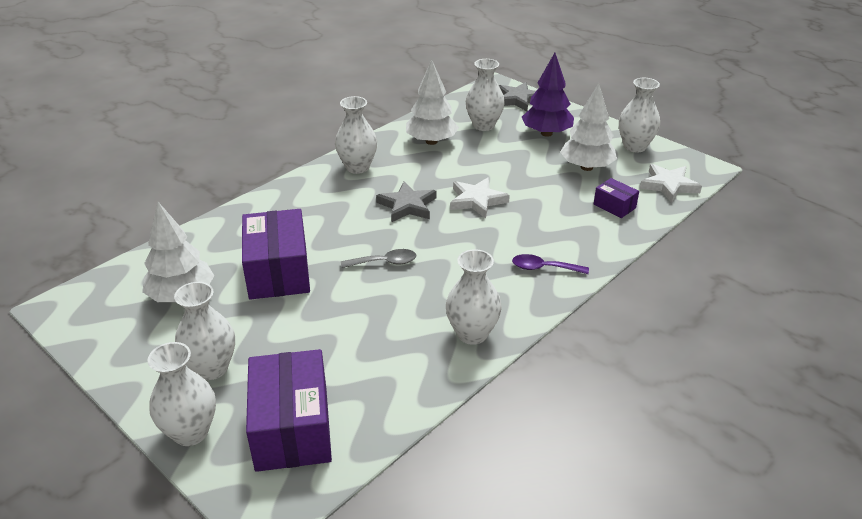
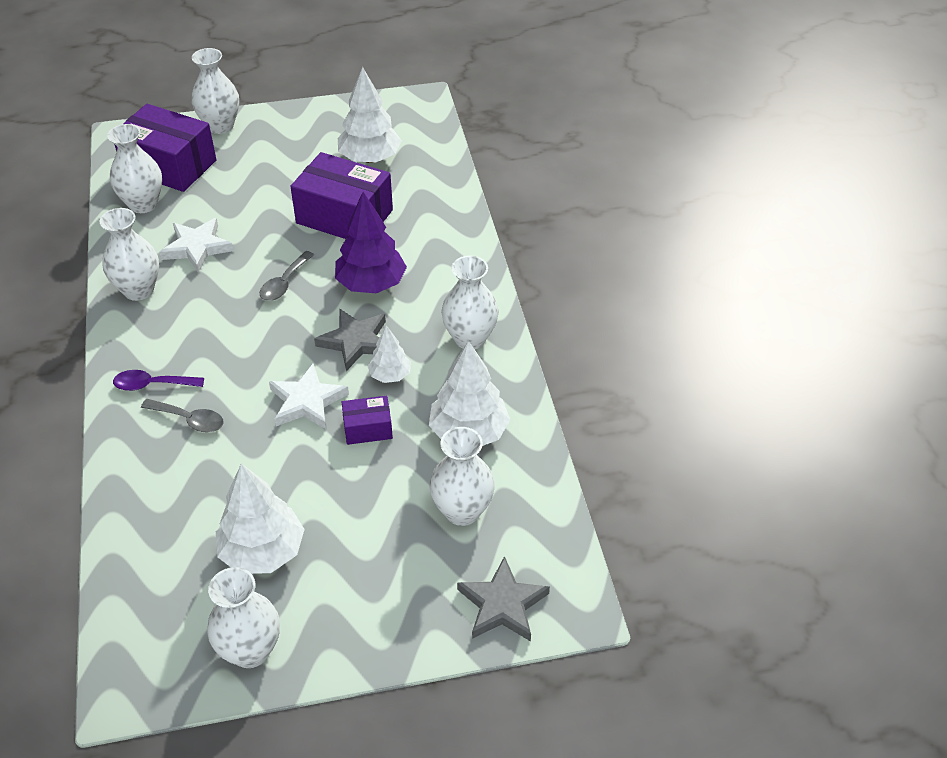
camera: 125 degrees right, 10 degrees up
(212, 368) = (268, 150): white vase -> white vase (143, 204)
(420, 181) = (390, 375): none -> white tree
(543, 268) = (152, 384): purple spoon -> purple spoon turned 135 degrees counterclockwise
(546, 133) = (378, 569): purple tree -> purple tree (371, 284)
(547, 236) = (189, 420): none -> grey spoon
(614, 206) = (168, 517): purple box -> purple box (368, 428)
(668, 185) = (140, 609): white star -> white star (197, 247)

